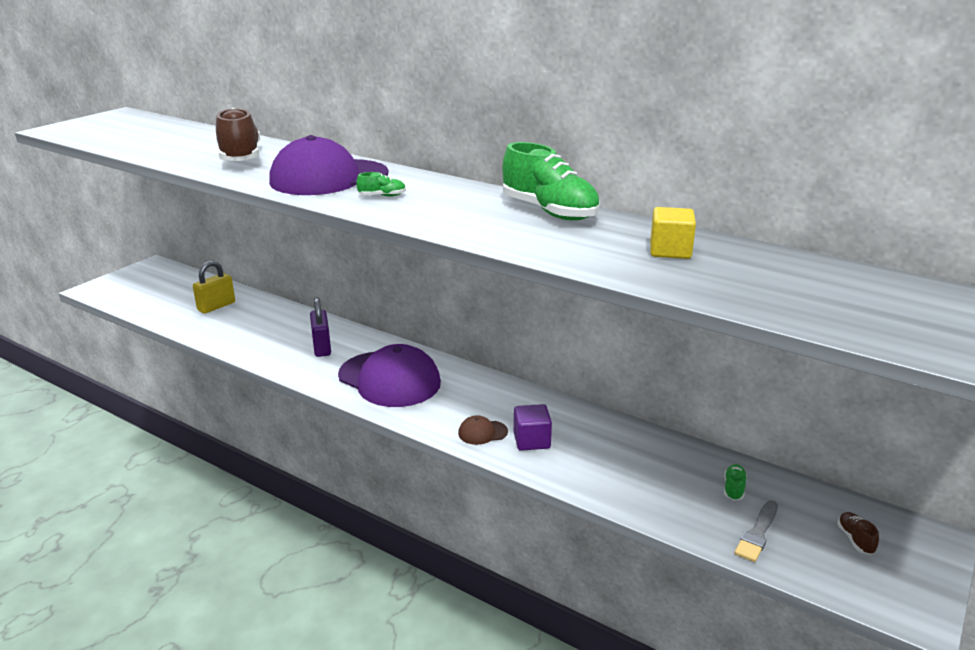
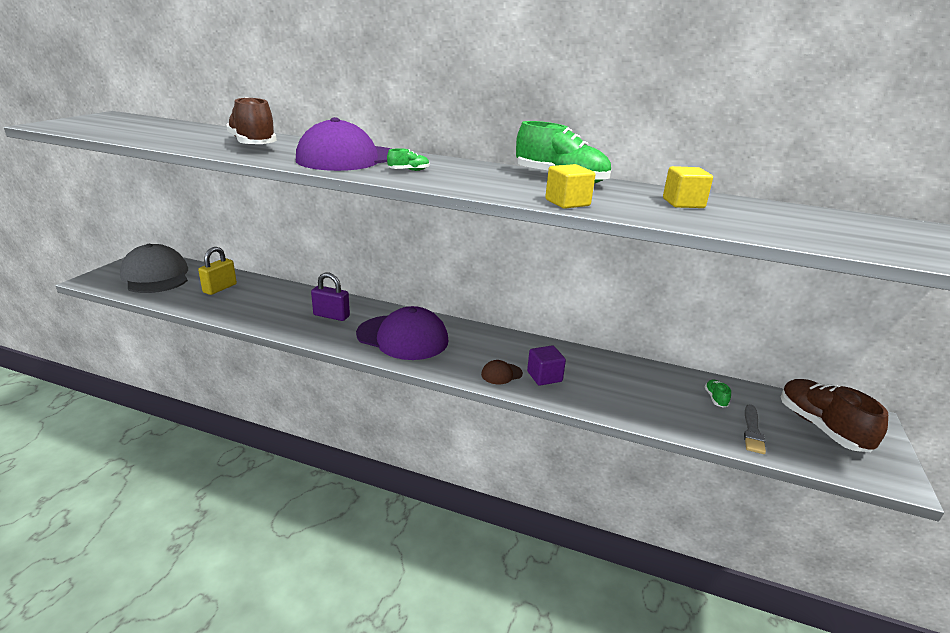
camera: 15 degrees left, 0 degrees up
(156, 288) = (156, 276): none -> grey cap
(322, 347) = (331, 316): purple padlock -> purple padlock turned 45 degrees counterclockwise
(526, 246) = (567, 203): none -> yellow cube
(855, 540) = (821, 427): brown shoe -> brown shoe, size x2.37

